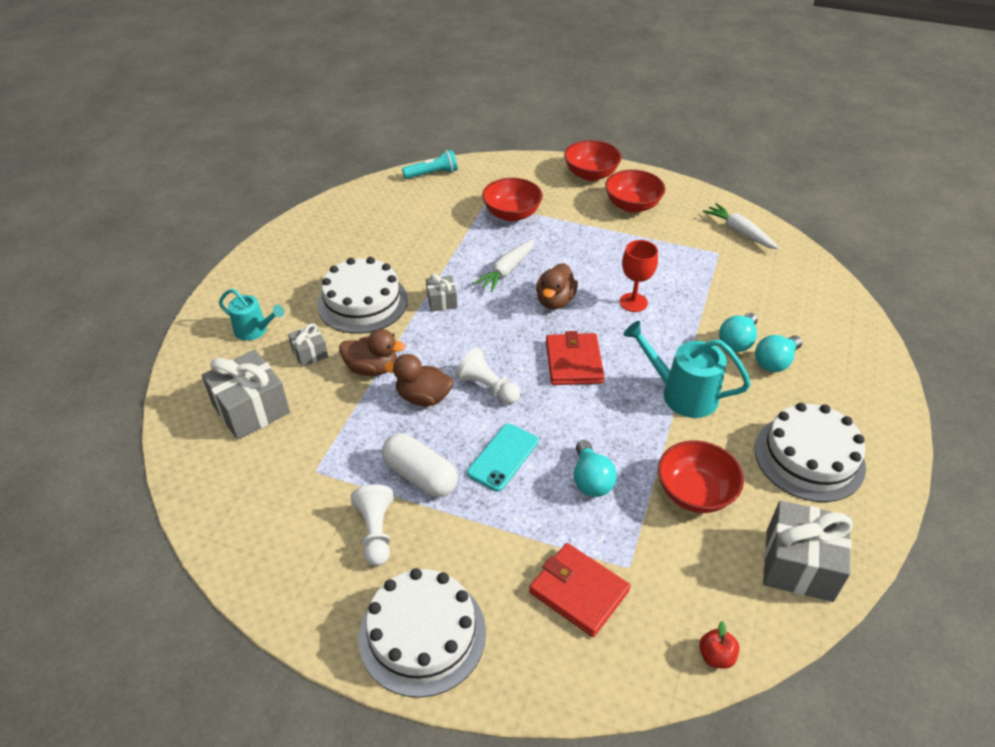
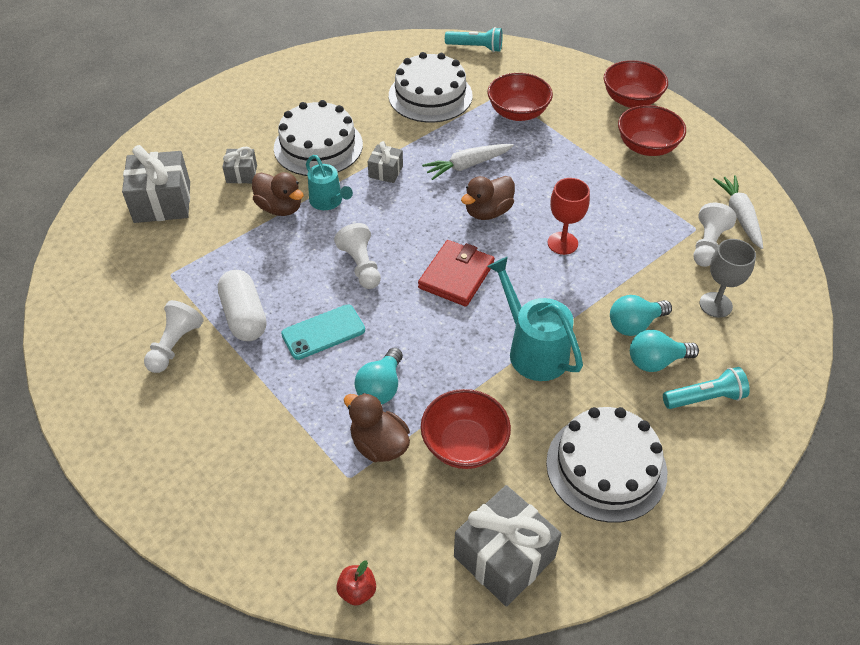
camera: 30 degrees right, 5 degrees up
(254, 330) = (215, 137): turquoise watering can -> turquoise watering can (328, 201)
(422, 634) = (144, 443): white cake -> white cake (430, 95)
(423, 397) = (300, 251): brown duck -> brown duck (379, 445)
(578, 591) = (290, 475): red wallet -> none
(736, 261) = (708, 244): none -> white pawn
(778, 303) = (715, 305): none -> grey goblet
(829, 374) = (705, 398): none -> turquoise flashlight

